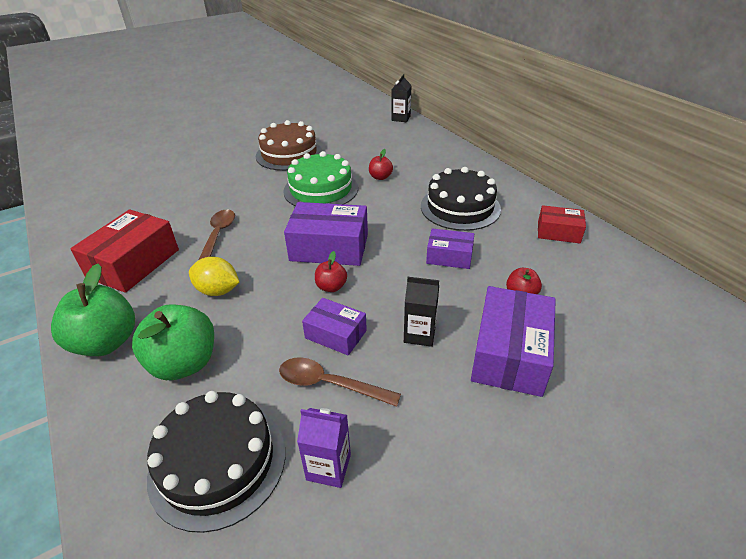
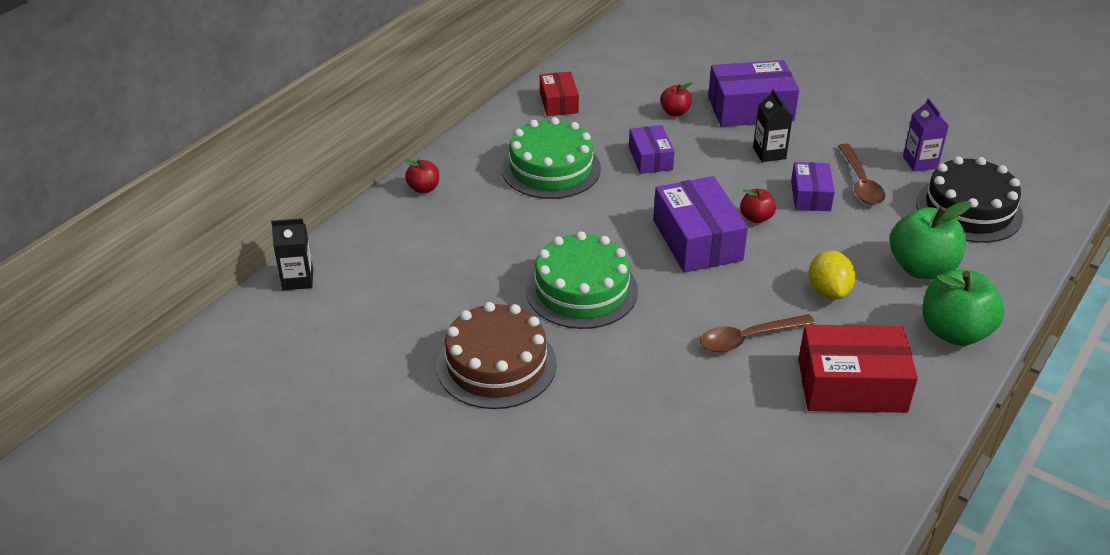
camera: 115 degrees left, 0 degrees up
(380, 177) = (516, 246): red apple -> red apple (423, 188)
(460, 207) = (551, 168): black cake -> green cake

